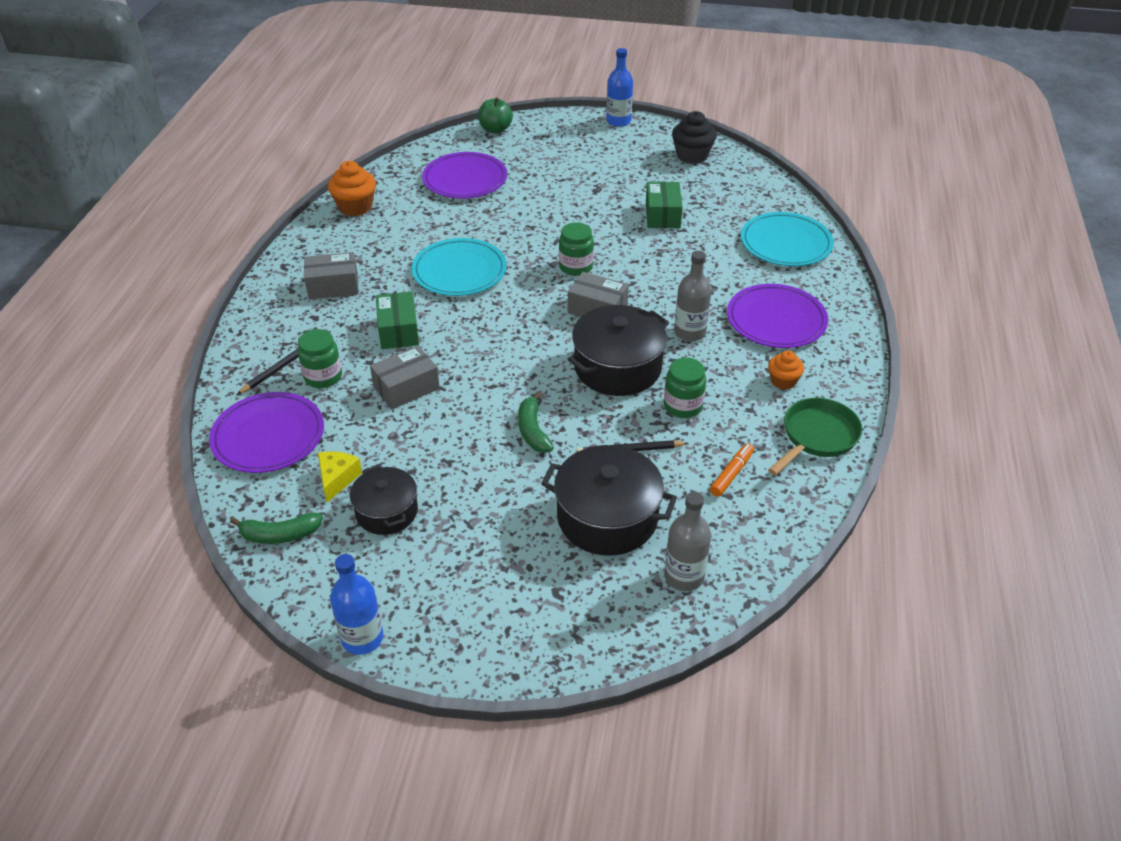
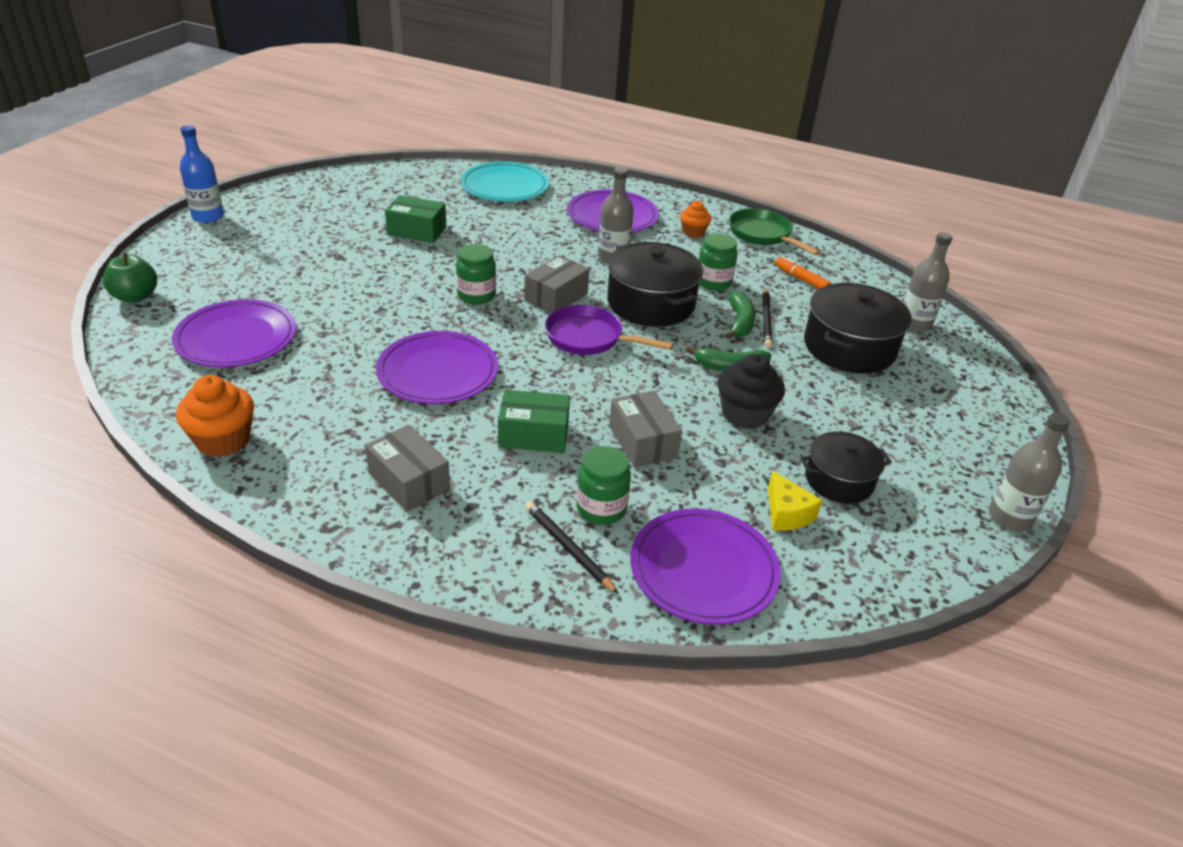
camera: 80 degrees left, 5 degrees down
(280, 535) = (874, 570): green banana -> green banana (740, 322)
(333, 286) = (409, 481): grey box -> grey box turned 45 degrees counterclockwise
(337, 479) = (786, 513): yellow cheese -> yellow cheese turned 135 degrees counterclockwise
(362, 638) = (1009, 517): blue bottle -> grey bottle
(459, 271) = (437, 372): turquoise plate -> purple plate
(540, 338) = (589, 338): none -> purple pan
(692, 155) = (321, 194): black cupcake -> black cupcake (745, 414)

